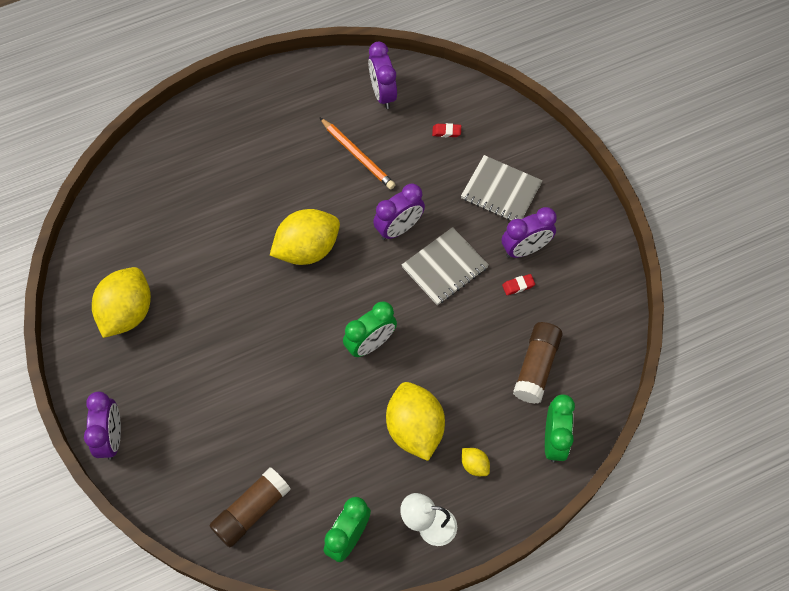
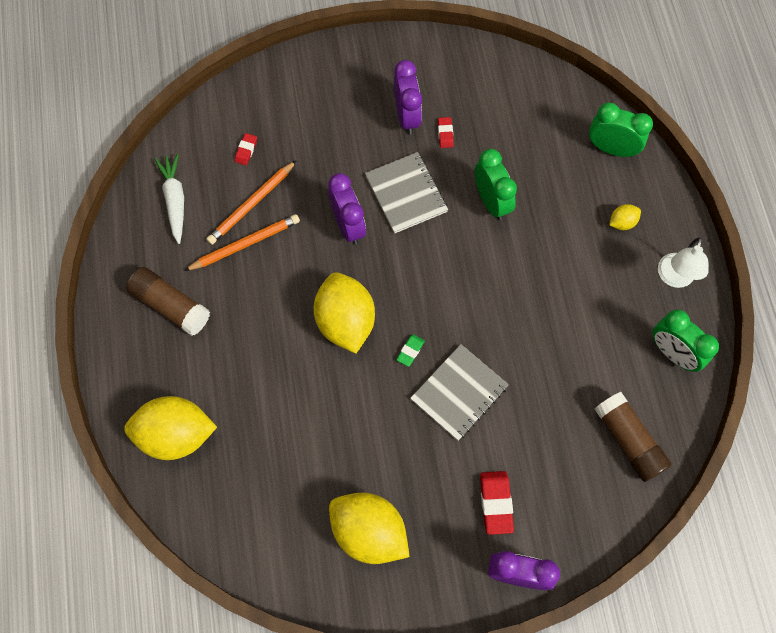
camera: 75 degrees left, 5 degrees up
(170, 407) = (496, 503): none -> red eraser
(293, 307) = (410, 351): none -> green eraser
(370, 344) = (473, 284): green clock -> green clock (491, 201)
(382, 94) = (175, 200): purple clock -> white carrot
(396, 150) = (251, 204): none -> orange pencil
(414, 429) = (574, 266): yellow lemon -> yellow lemon (176, 435)
(501, 191) = (334, 119): grey notebook -> grey notebook (459, 393)
(536, 367) = (535, 142): brown glue stick -> brown glue stick (170, 306)

